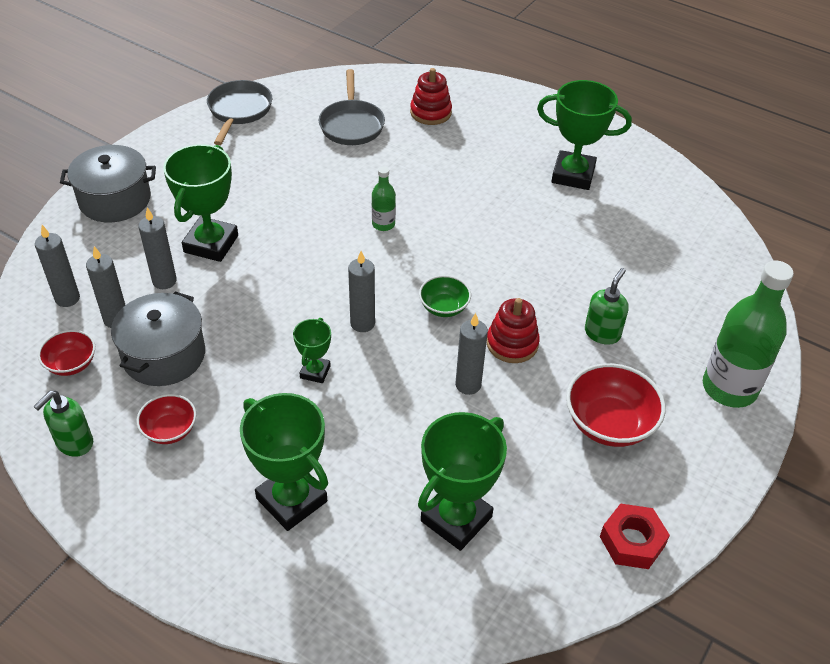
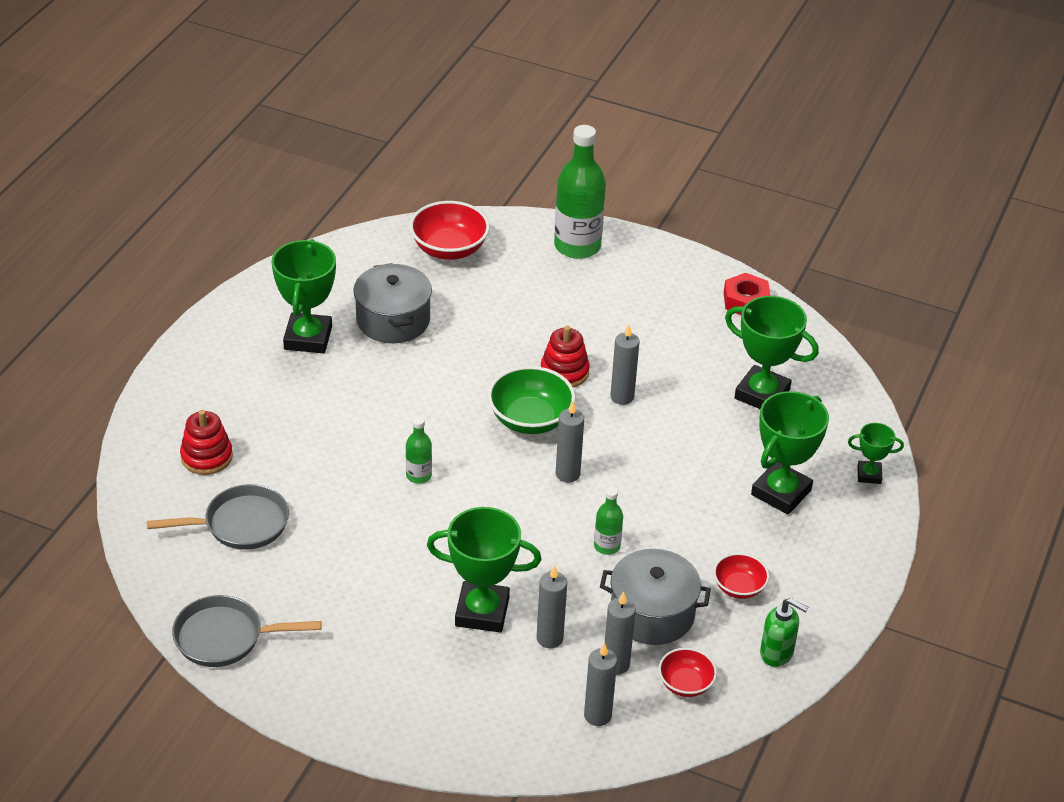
camera: 100 degrees left, 5 degrees down
(115, 200) = (425, 719): grey pot -> grey pot (393, 320)
(259, 337) = (607, 546): none -> green bottle
(315, 372) = (638, 499): green trophy -> green trophy (869, 475)
(444, 307) = (530, 419): green bowl -> green bowl, size x1.69
(602, 333) = (535, 316): green soap dispenser -> none
(609, 423) = (637, 312): red bowl -> red bowl (449, 249)

